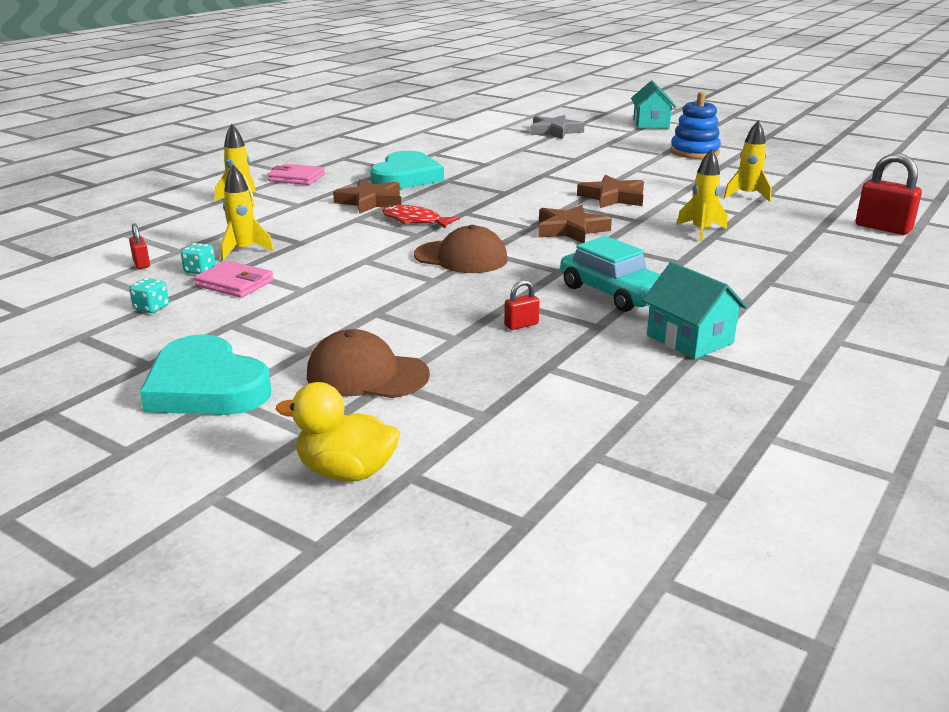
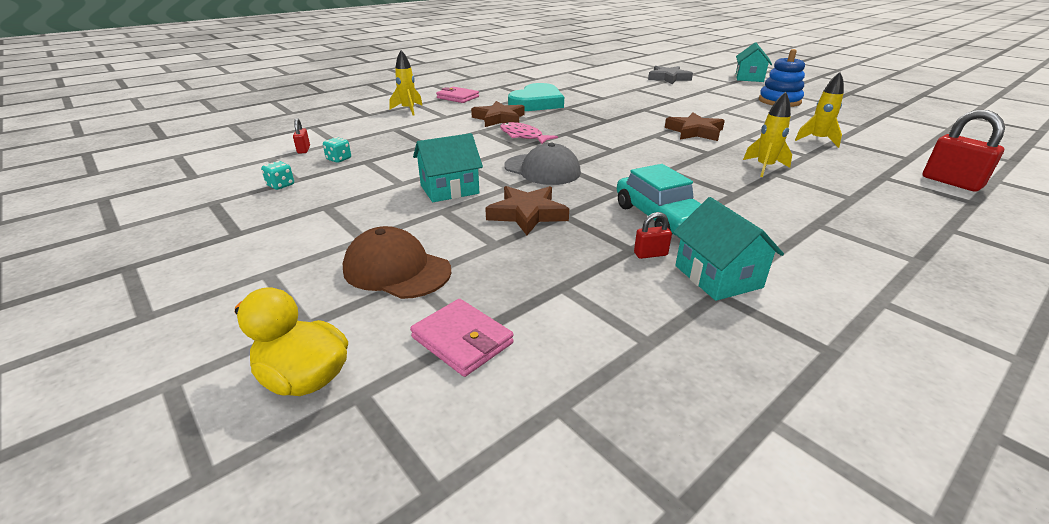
camera: 15 degrees right, 5 degrees up
(206, 387) = (261, 261): turquoise heart -> none
(235, 283) = (355, 172): pink wallet -> pink wallet (462, 340)
(244, 251) = (381, 147): yellow rocket -> none
(366, 290) = (449, 189): none -> turquoise house
(415, 221) = (523, 136): red fish -> pink fish
(461, 257) = (542, 170): brown cap -> grey cap
(521, 325) = (560, 238): red padlock -> red padlock (650, 254)
(570, 229) = (646, 155): brown star -> brown star (527, 214)

